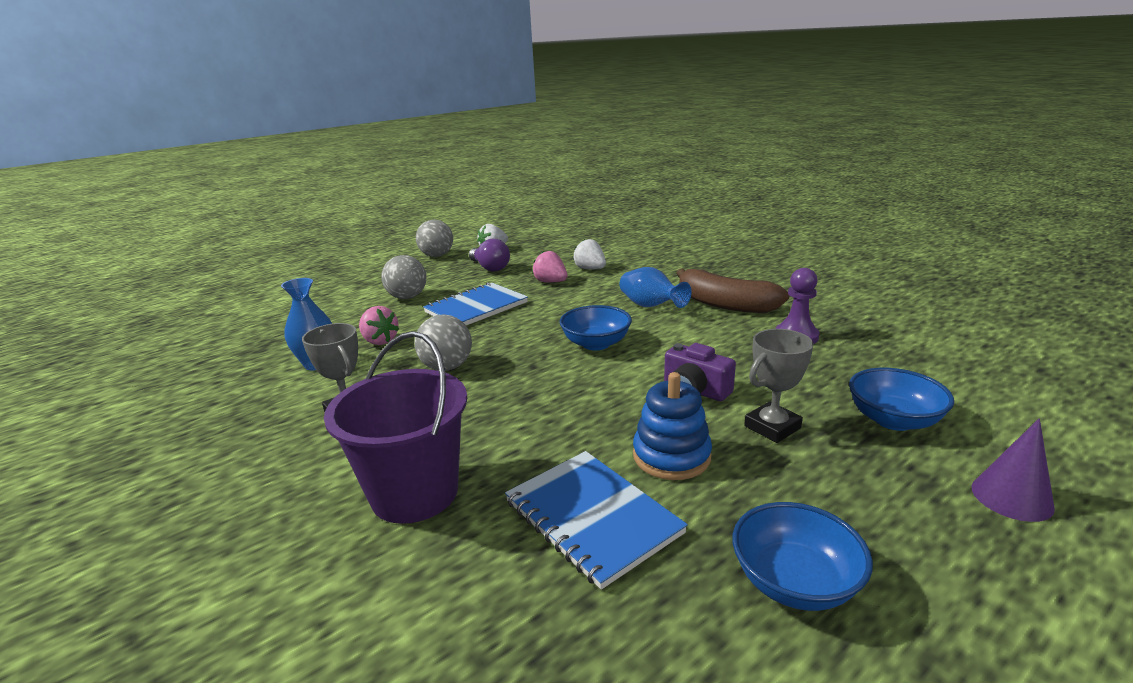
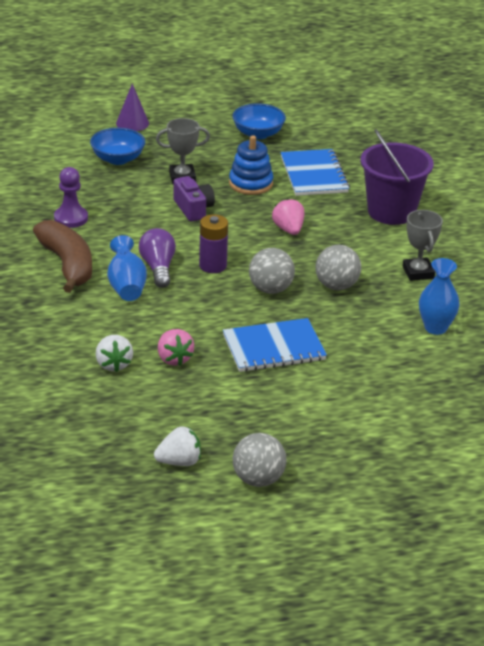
camera: 155 degrees left, 10 degrees up
(380, 341) = (379, 336): pink strawberry -> pink strawberry (288, 229)
(407, 297) = (332, 395): grey ball -> grey ball (270, 289)
(490, 268) = (213, 417): purple light bulb -> purple light bulb (158, 268)
(596, 344) = (213, 265): blue bowl -> purple battery

